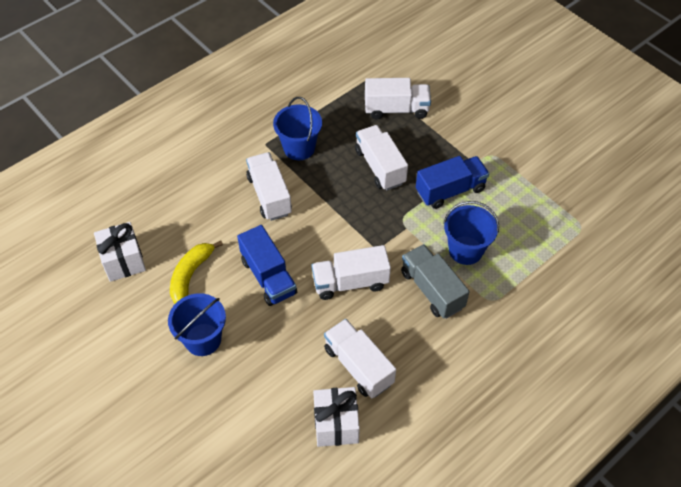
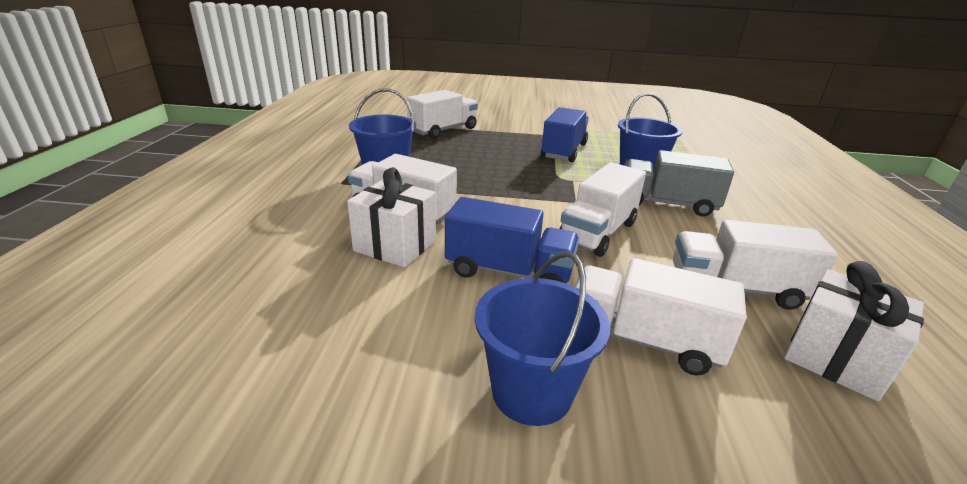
camera: 45 degrees left, 25 degrees down
(123, 261) = (244, 378): white gift -> white gift (395, 245)
(190, 275) = (400, 328): yellow banana -> none
(380, 167) = (485, 158): white truck -> white truck (642, 340)

